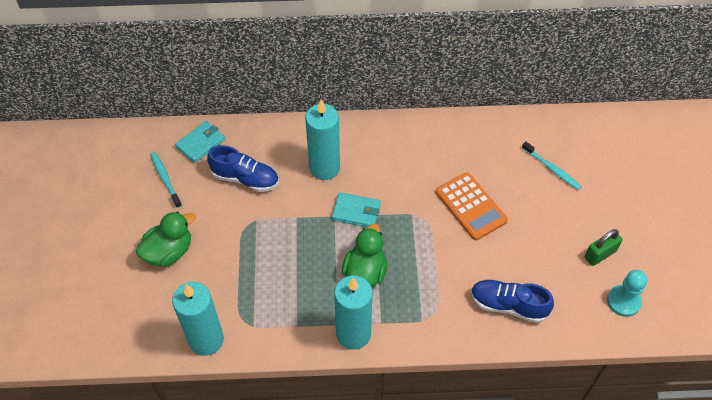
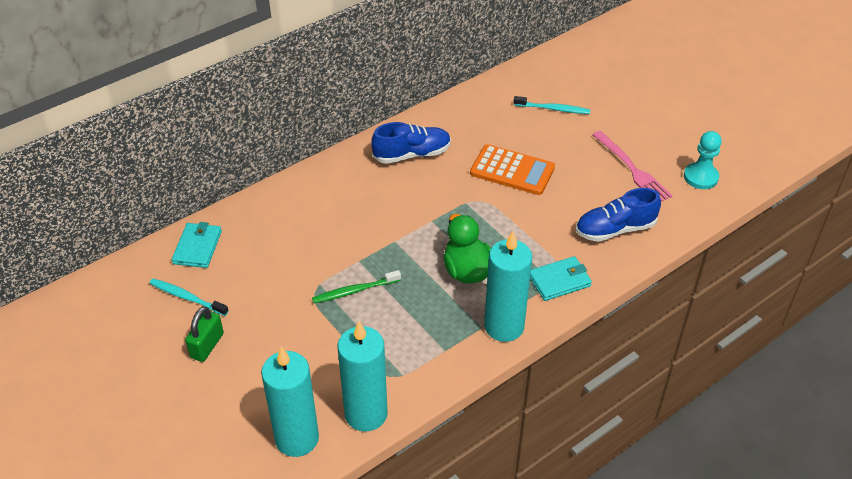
camera: 35 degrees left, 10 degrees down
(169, 252) = (253, 359): green duck -> none
(245, 178) = (275, 254): blue shoe -> blue shoe (412, 154)
(274, 240) = (354, 291): none -> green toothbrush
(324, 168) = (348, 206): turquoise candle -> turquoise candle (297, 438)
(356, 212) = (413, 227): turquoise wallet -> turquoise wallet (559, 280)
(570, 260) = (632, 169): none -> pink fork
(600, 254) = (651, 152): green padlock -> green padlock (207, 345)

